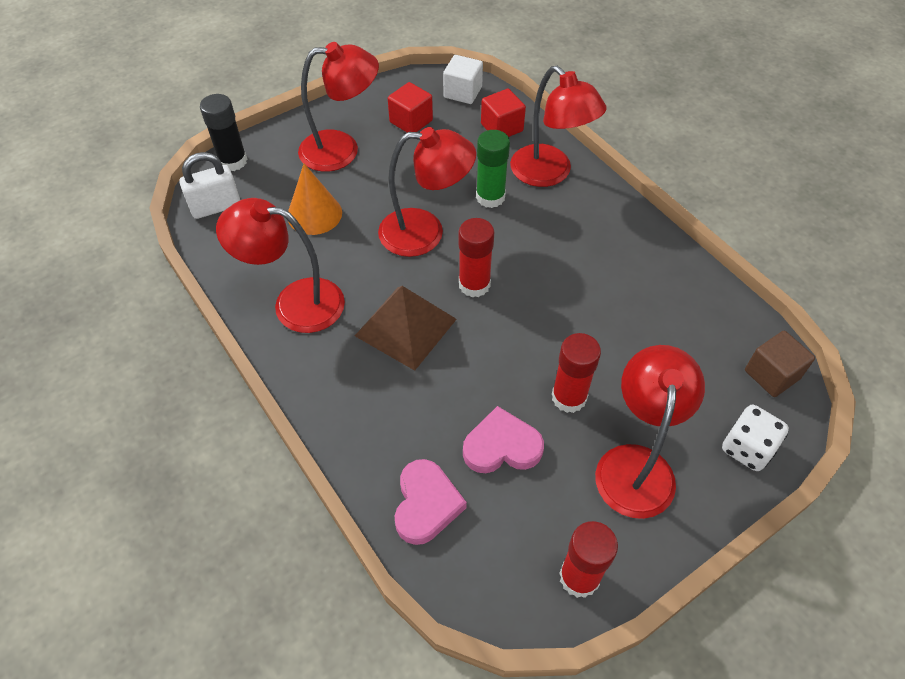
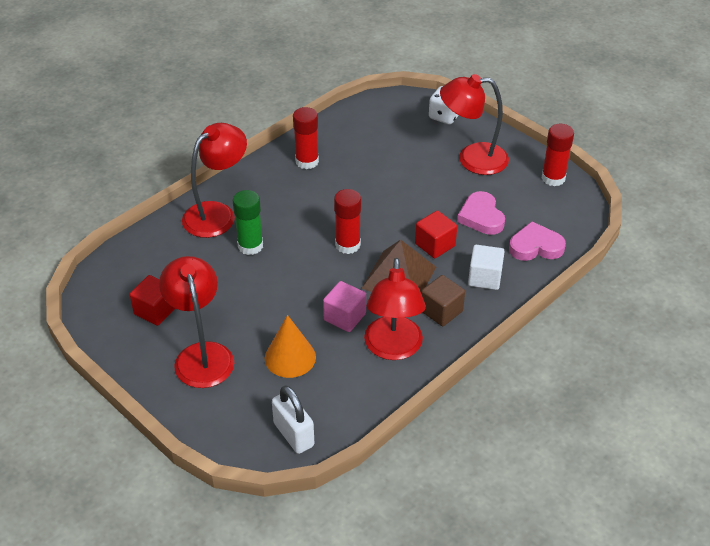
camera: 100 degrees left, 10 degrees down
(233, 161) = (227, 439): black glue stick -> none
(356, 266) = (345, 317): none -> pink cube
(425, 233) = (299, 280): red lamp -> none
(462, 92) = (109, 280): white cube -> white cube (484, 278)
(502, 127) = (160, 248): red cube -> red cube (435, 245)
(569, 397) = (433, 189): red glue stick -> red glue stick (307, 161)
(772, 374) = (387, 105): brown cube -> brown cube (441, 311)

